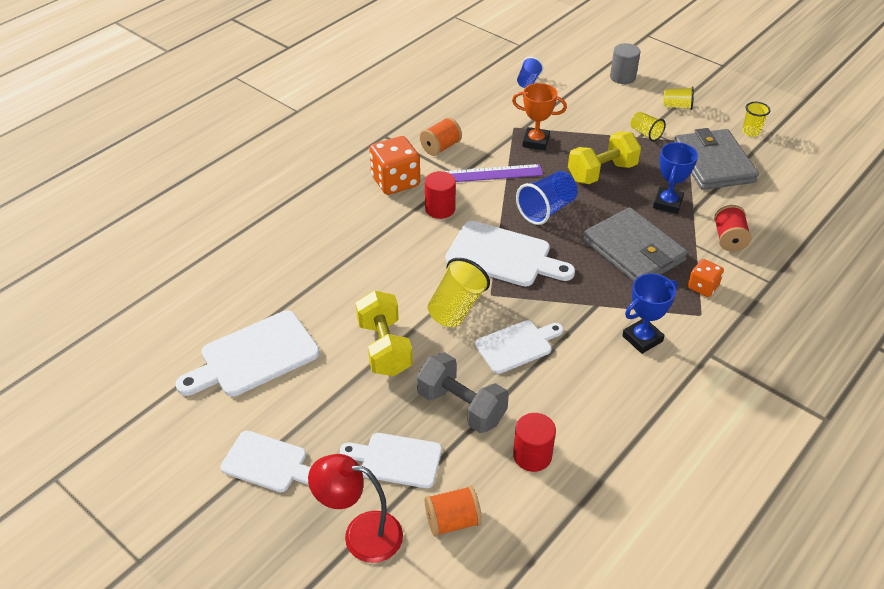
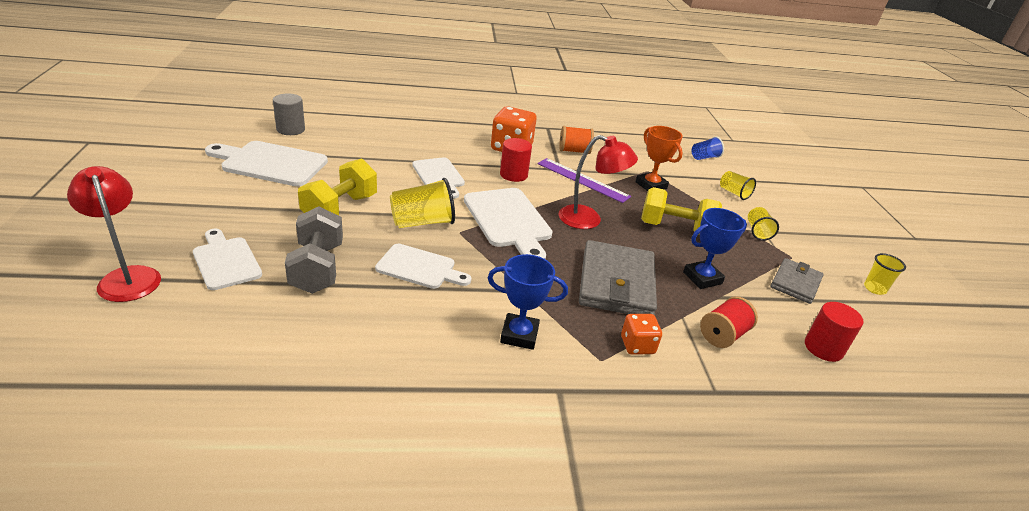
camera: 40 degrees right, 10 degrees down
(268, 463) = (170, 208): white cutting board -> white cutting board (439, 176)
(452, 521) = (180, 317): orange spool -> none
(532, 455) = (299, 330): red cylinder -> red cylinder (823, 348)
(546, 210) = (589, 220): blue cup -> red lamp
(622, 77) = (794, 194): grey cylinder -> grey cylinder (290, 129)
(677, 106) = (819, 234): yellow cup -> yellow cup (734, 193)
(713, 163) = (795, 283): grey wallet -> grey wallet, size x0.59

